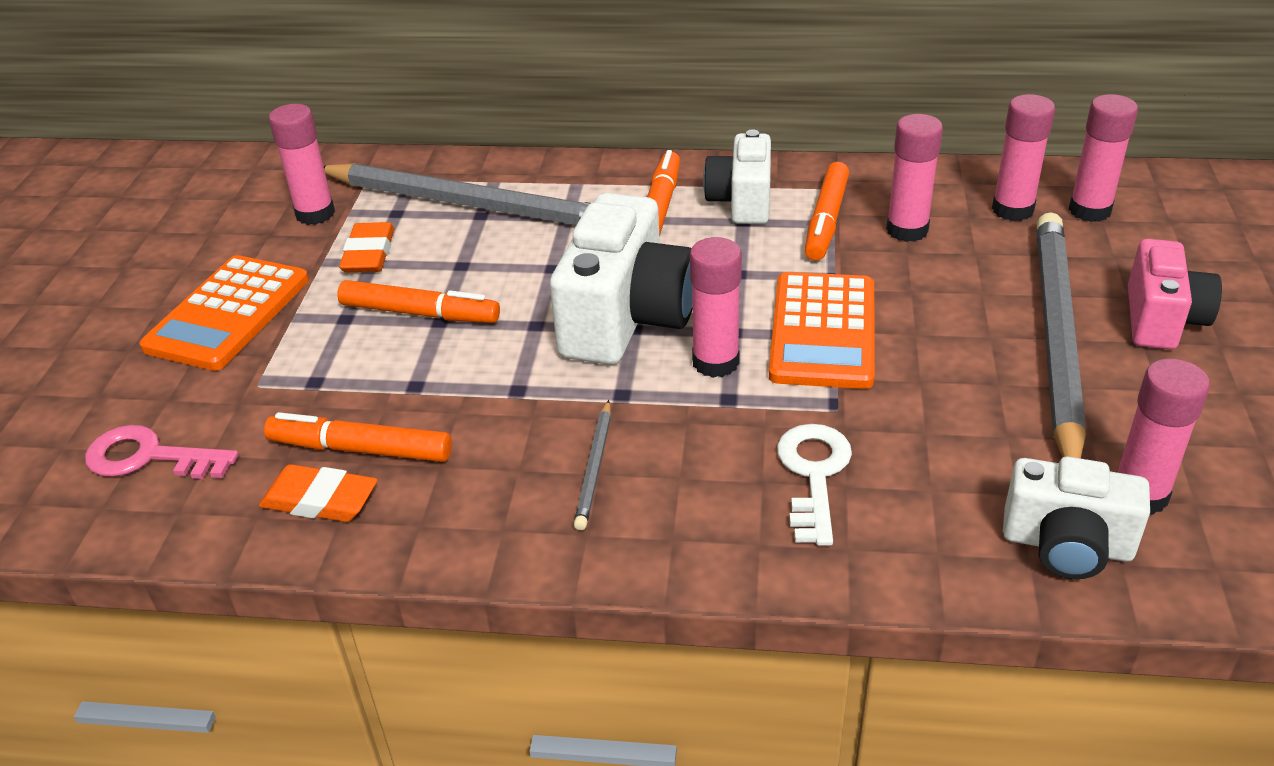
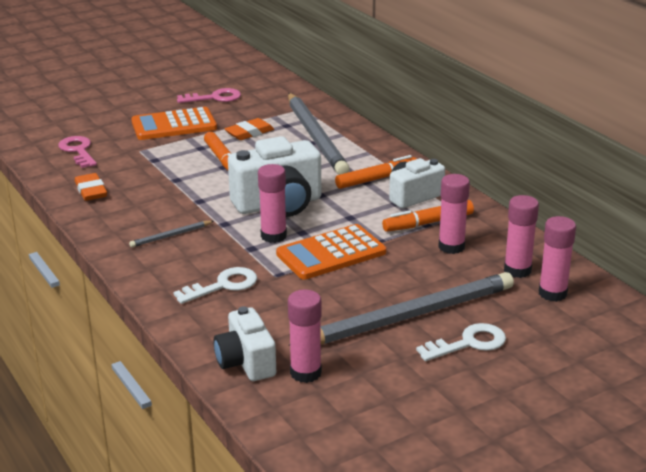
camera: 50 degrees right, 10 degrees down
(203, 238) = (214, 98): none -> pink key
(315, 214) = (262, 110): pink glue stick -> none
(361, 449) = (126, 186): orange marker -> none
(1161, 320) = (469, 343): pink camera -> white key

